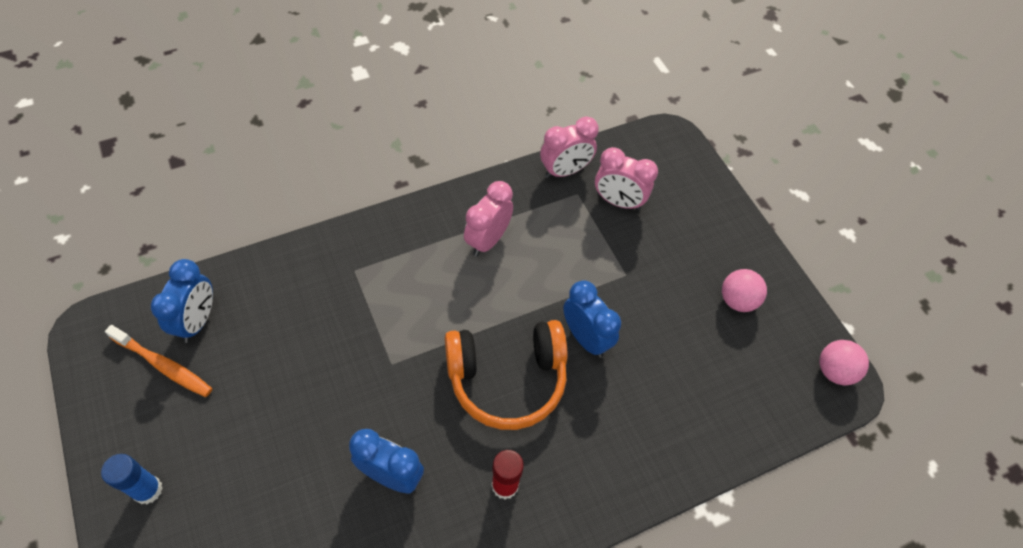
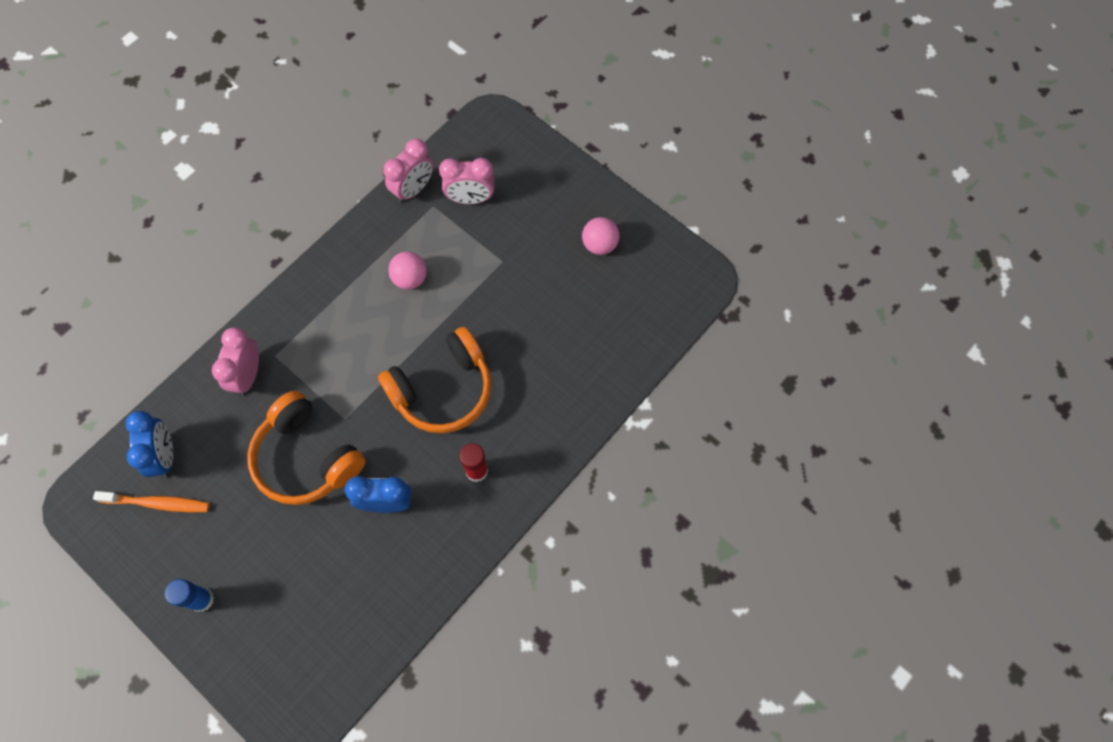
camera: 20 degrees left, 10 degrees up
(333, 387) = (307, 458): none -> orange headphones
(488, 240) = (375, 281): pink clock -> pink clock (248, 375)
(585, 338) = (491, 329): blue clock -> none
(834, 371) = (693, 271): pink ball -> pink ball (410, 278)

